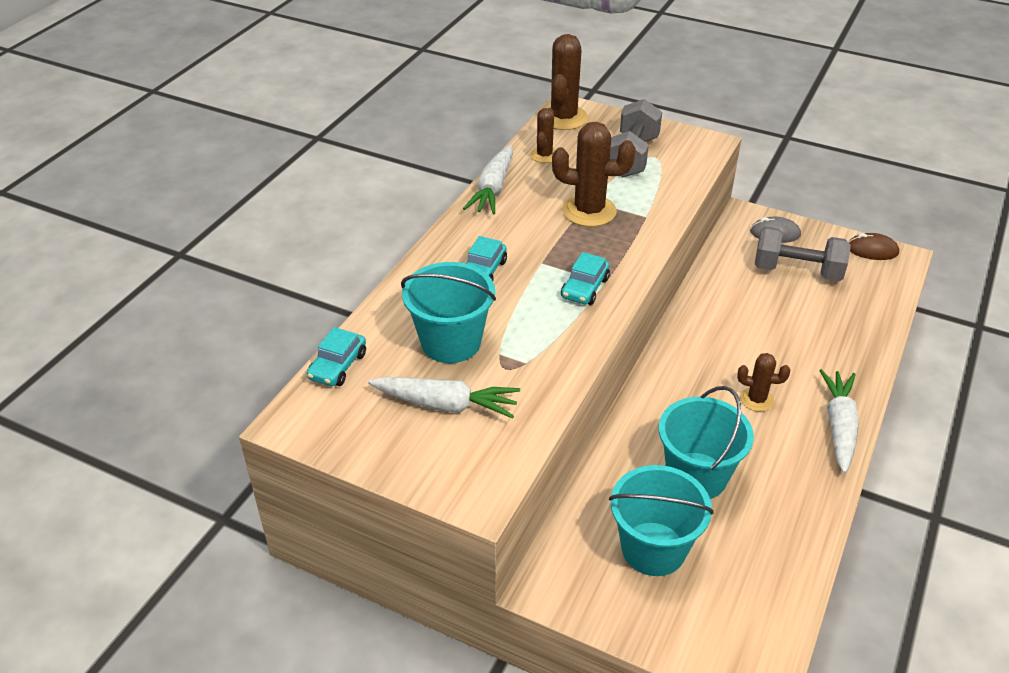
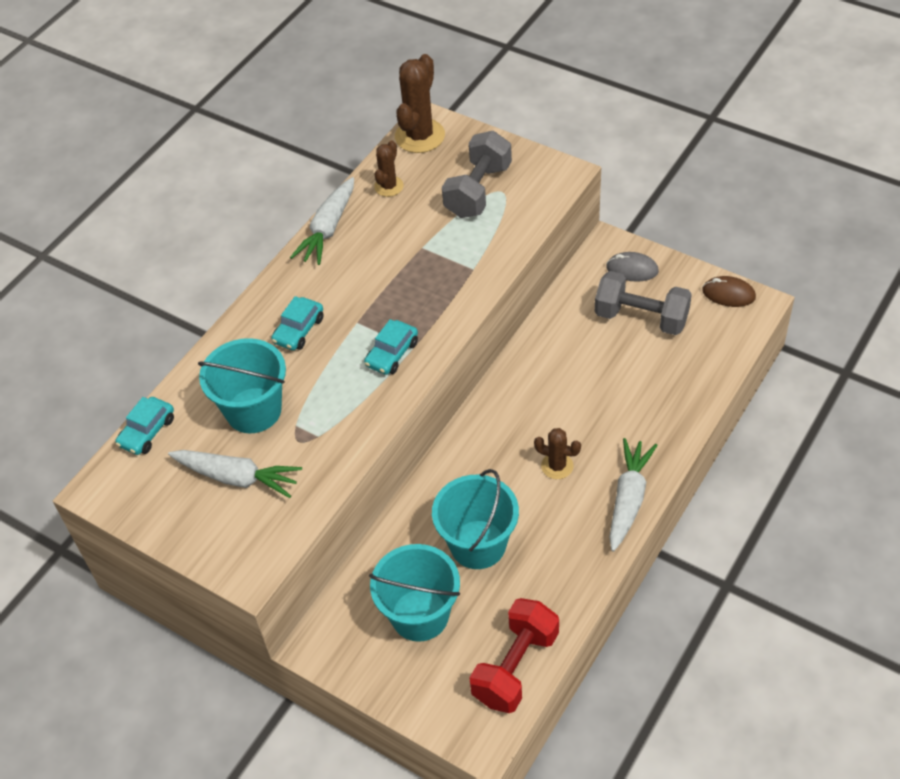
camera: 10 degrees right, 10 degrees up
(589, 211) = (418, 260): brown cactus -> none
(773, 596) = (515, 667): none -> red dumbbell

